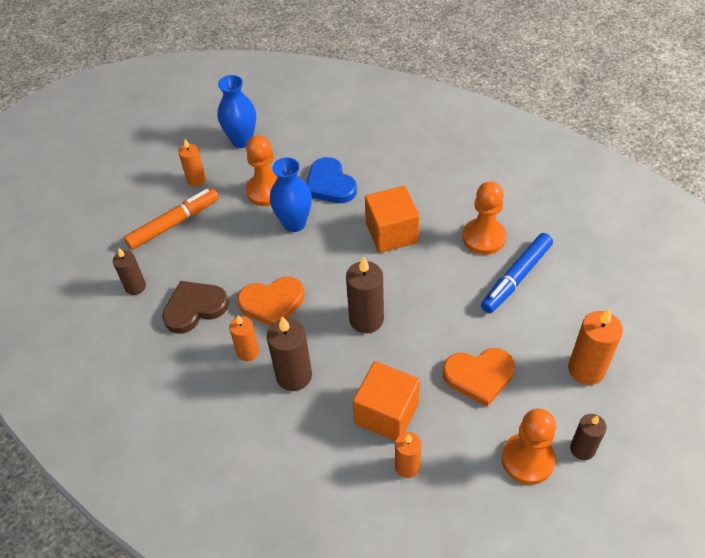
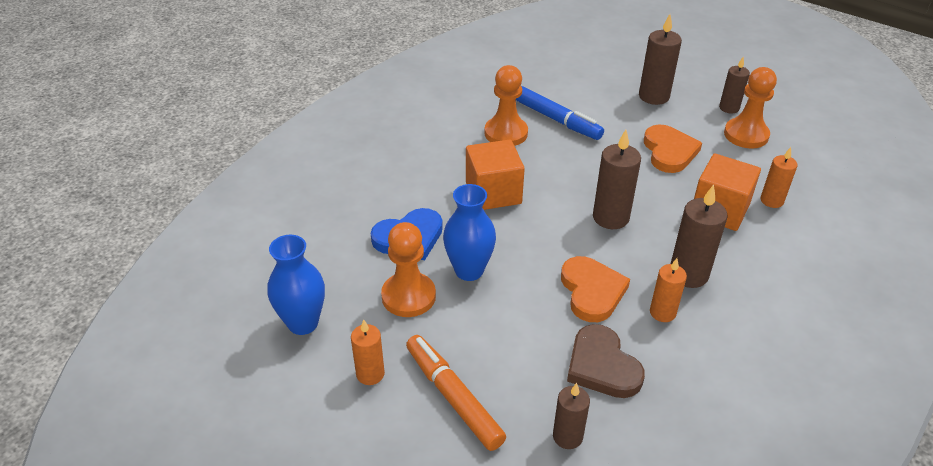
camera: 90 degrees left, 10 degrees down
(586, 369) = (654, 96): orange candle -> brown candle

